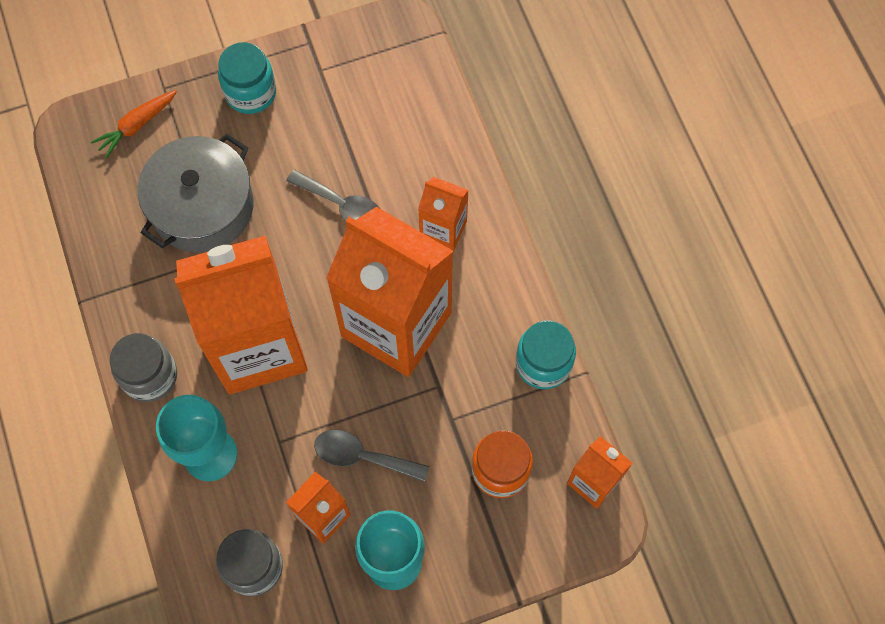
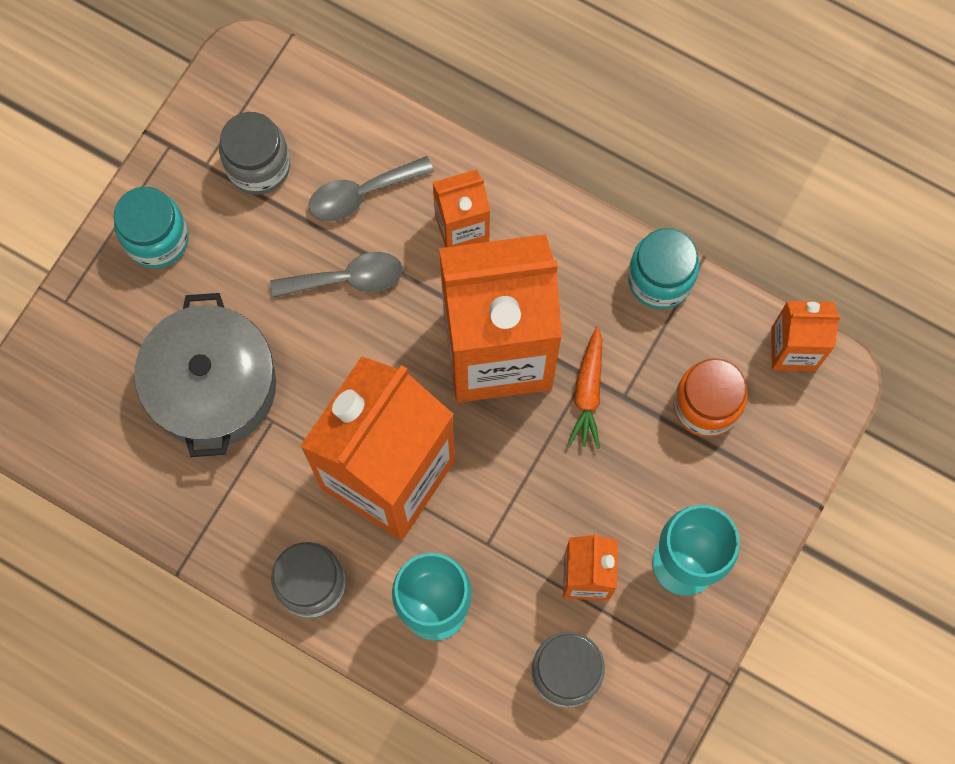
camera: 40 degrees left, 5 degrees up
(136, 126) = (73, 360): orange carrot -> orange carrot (588, 393)
(351, 96) = (258, 166): none -> grey jar
(362, 456) = (574, 494): grey spoon -> grey spoon (361, 194)

